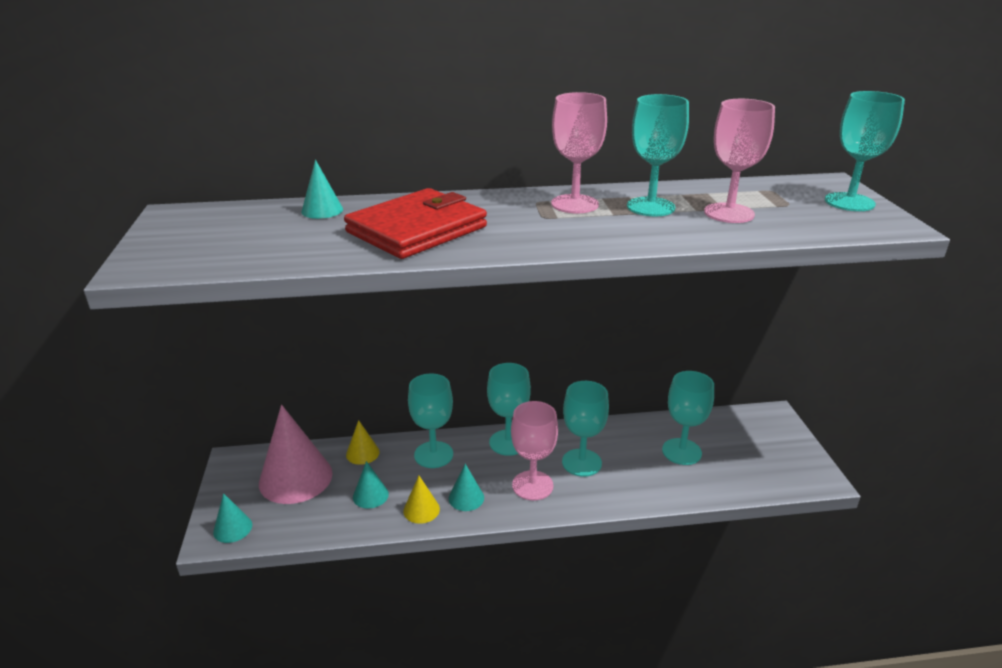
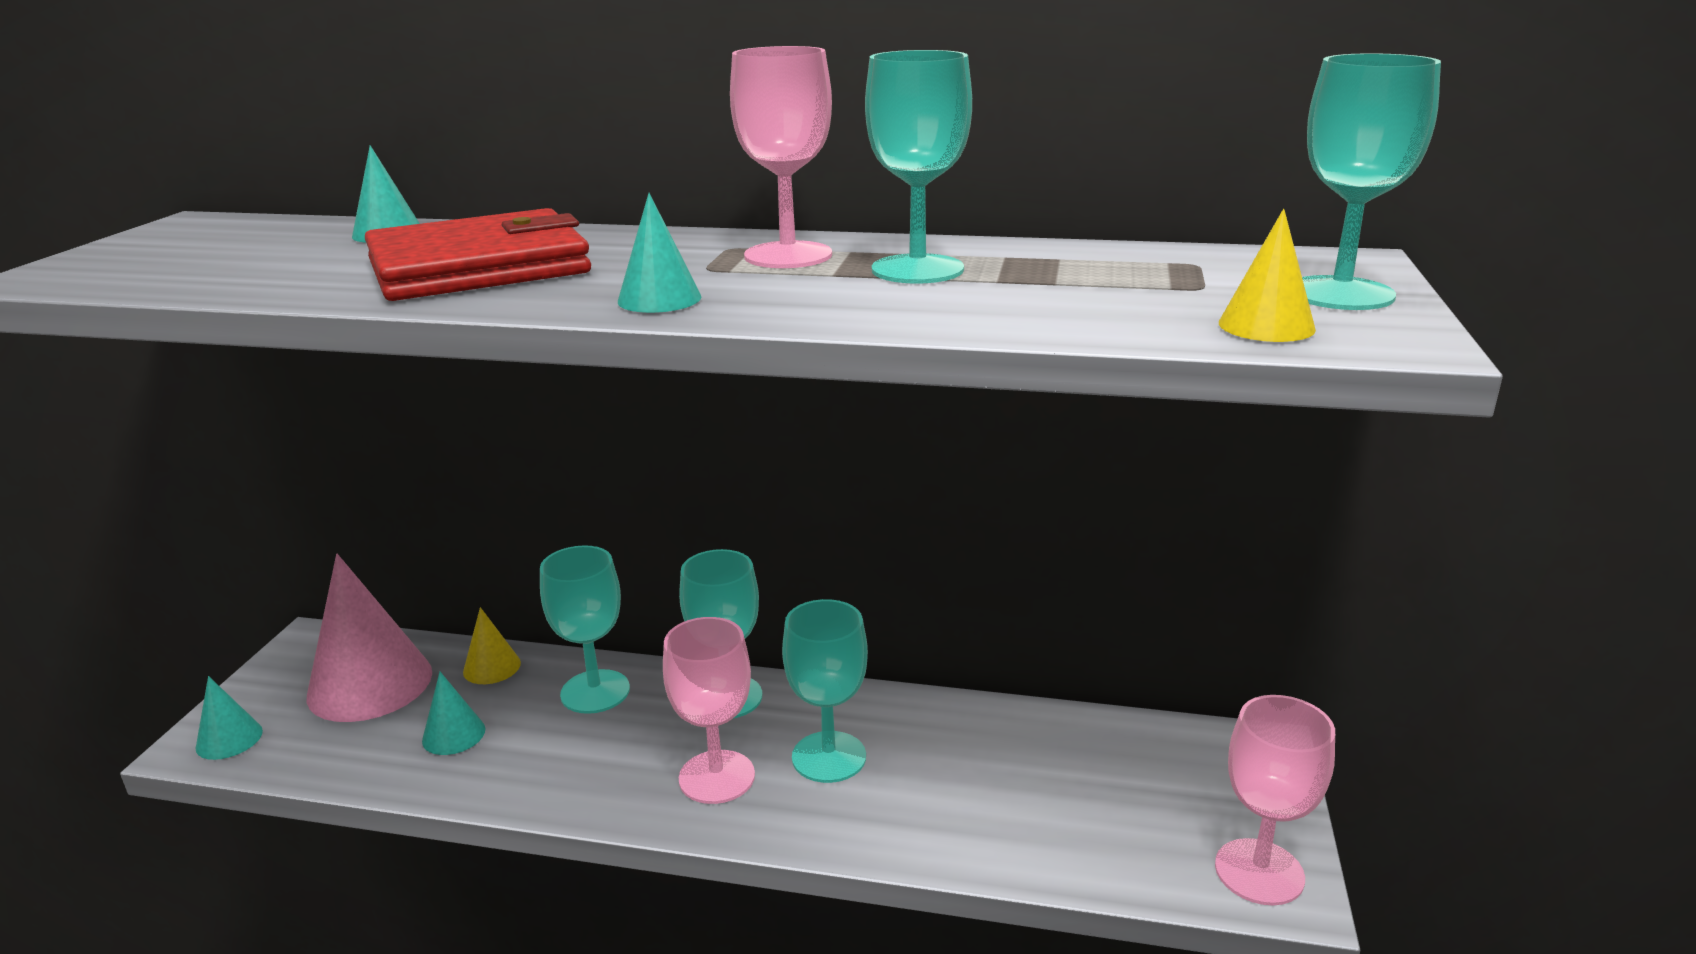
camera: 20 degrees right, 5 degrees down
(421, 510) = (511, 775): yellow cone -> yellow cone (1266, 326)
(466, 498) = (594, 772): turquoise cone -> turquoise cone (659, 299)
(681, 451) = (1027, 777): turquoise goblet -> none
(729, 213) = (1054, 290): pink goblet -> pink goblet (1259, 872)

